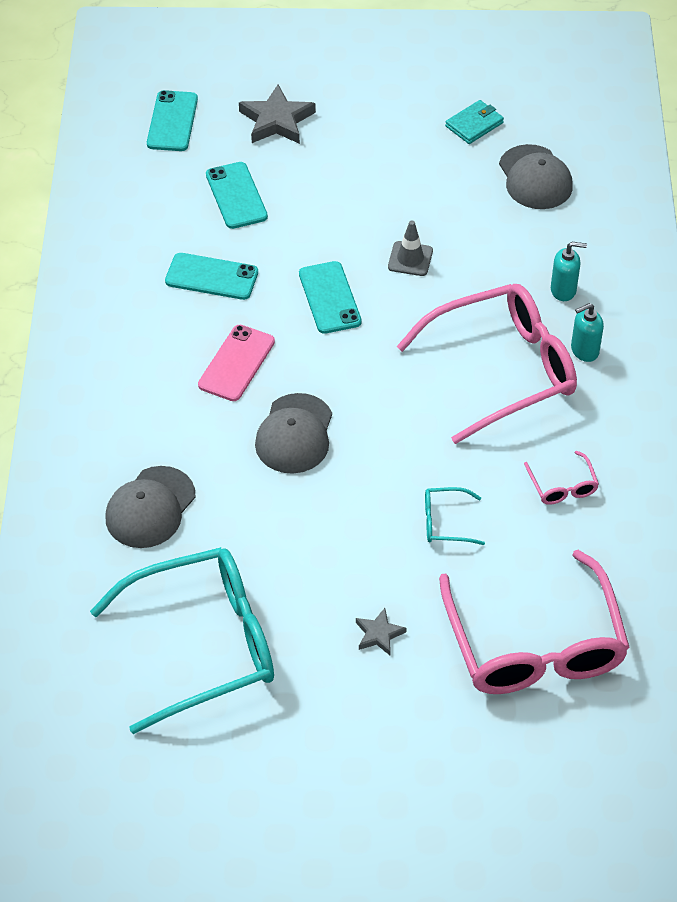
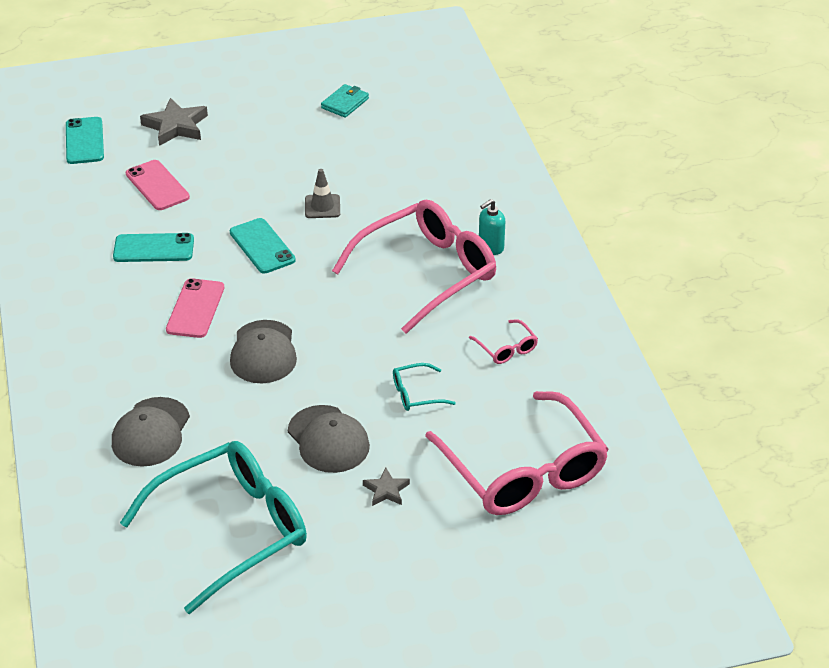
camera: 15 degrees left, 10 degrees down
(236, 196) = (157, 185): turquoise phone -> pink phone
(535, 178) = (408, 132): grey cap -> grey cap (328, 439)
(563, 290) = (458, 207): turquoise soap dispenser -> none

